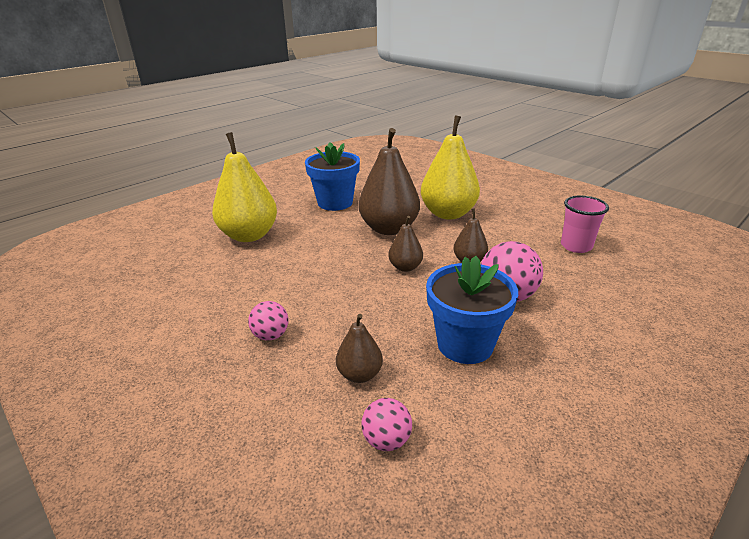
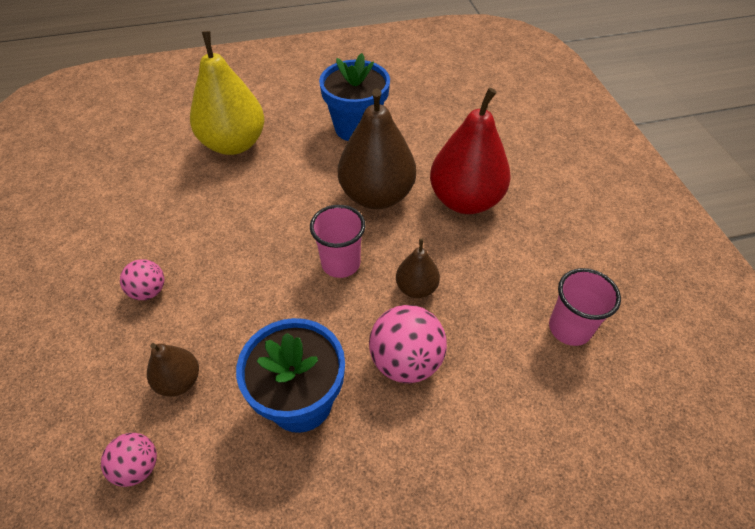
camera: 30 degrees right, 20 degrees up
(405, 267) = (341, 263): brown pear -> pink cup
(448, 214) = (465, 200): yellow pear -> red pear

